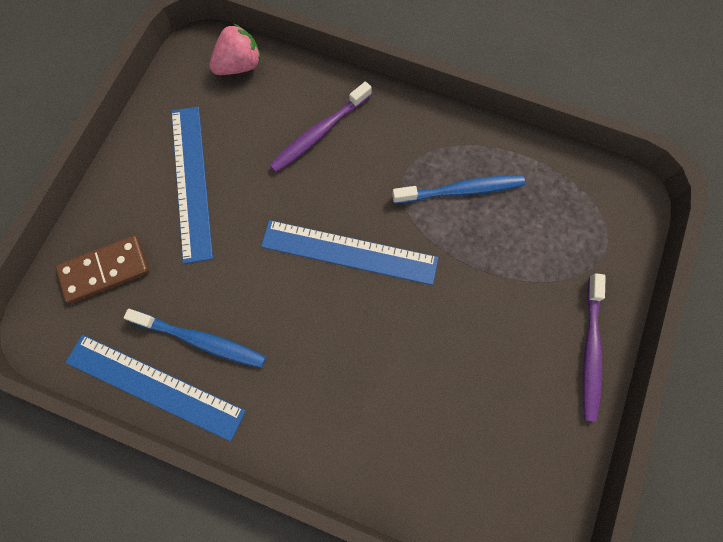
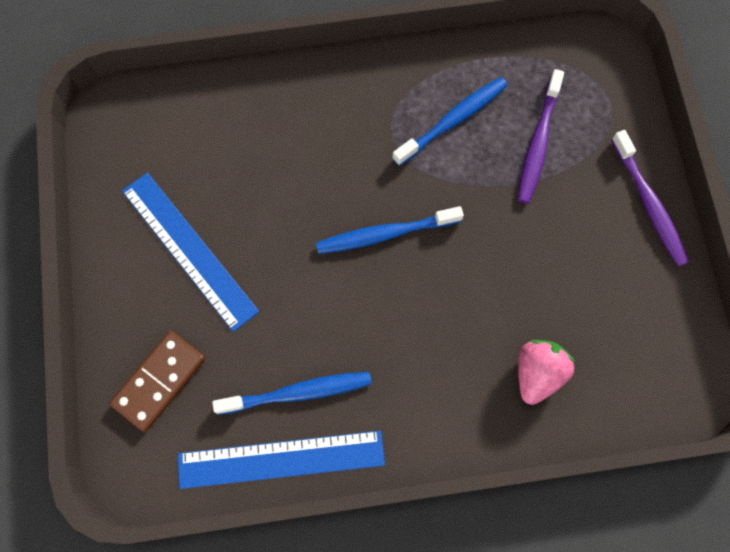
camera: 30 degrees left, 0 degrees up
(239, 65) = (161, 110): pink strawberry -> pink strawberry (537, 373)
(319, 133) = (285, 136): purple toothbrush -> purple toothbrush (538, 143)
(349, 252) = (385, 234): blue ruler -> blue toothbrush

